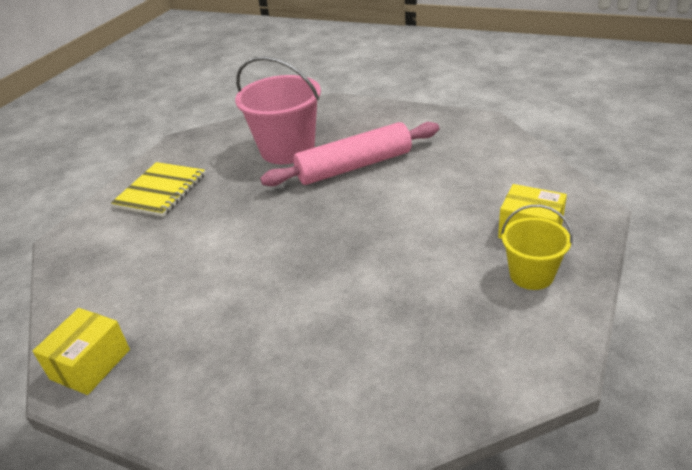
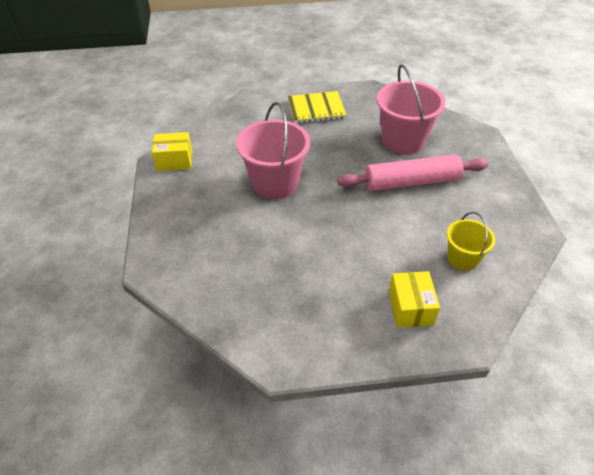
camera: 55 degrees right, 10 degrees up
(250, 270) = (275, 183): none -> pink bucket
(354, 166) = (411, 182): pink rolling pin -> pink rolling pin turned 45 degrees counterclockwise
(531, 275) = (361, 323): yellow bucket -> yellow bucket (462, 258)

